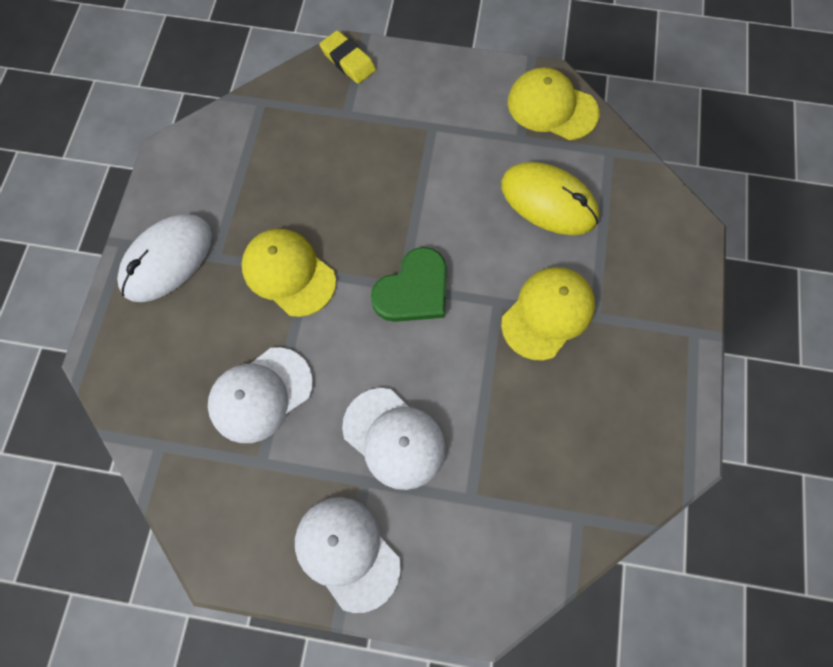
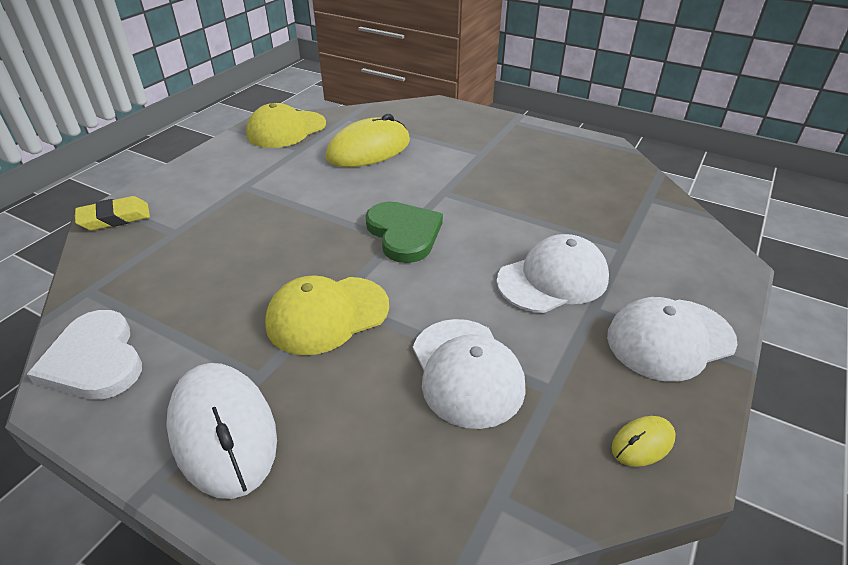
camera: 70 degrees left, 30 degrees down
(200, 151) = (95, 360): none -> white heart
(228, 536) = (642, 443): none -> yellow mouse
(548, 313) = (468, 172): yellow cap -> none

